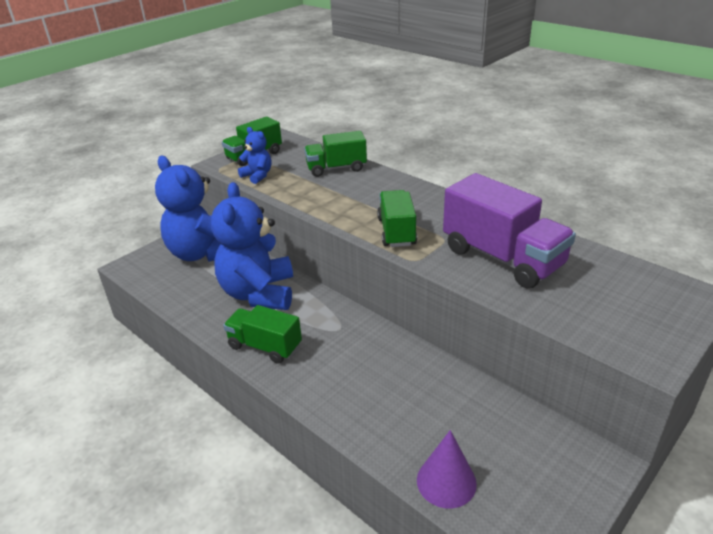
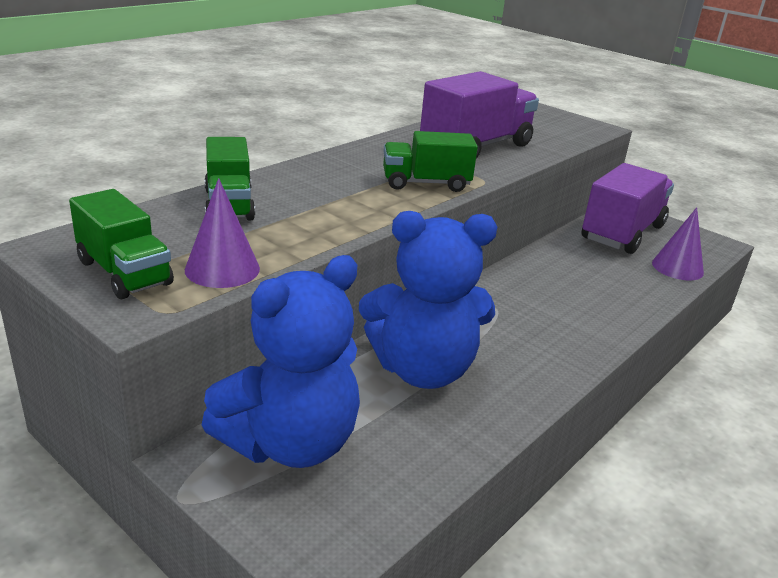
camera: 95 degrees left, 5 degrees down
(257, 176) = (222, 269): blue teddy bear -> purple cone
(265, 346) = (539, 362): green truck -> none
(524, 445) = (622, 233): none -> purple truck

